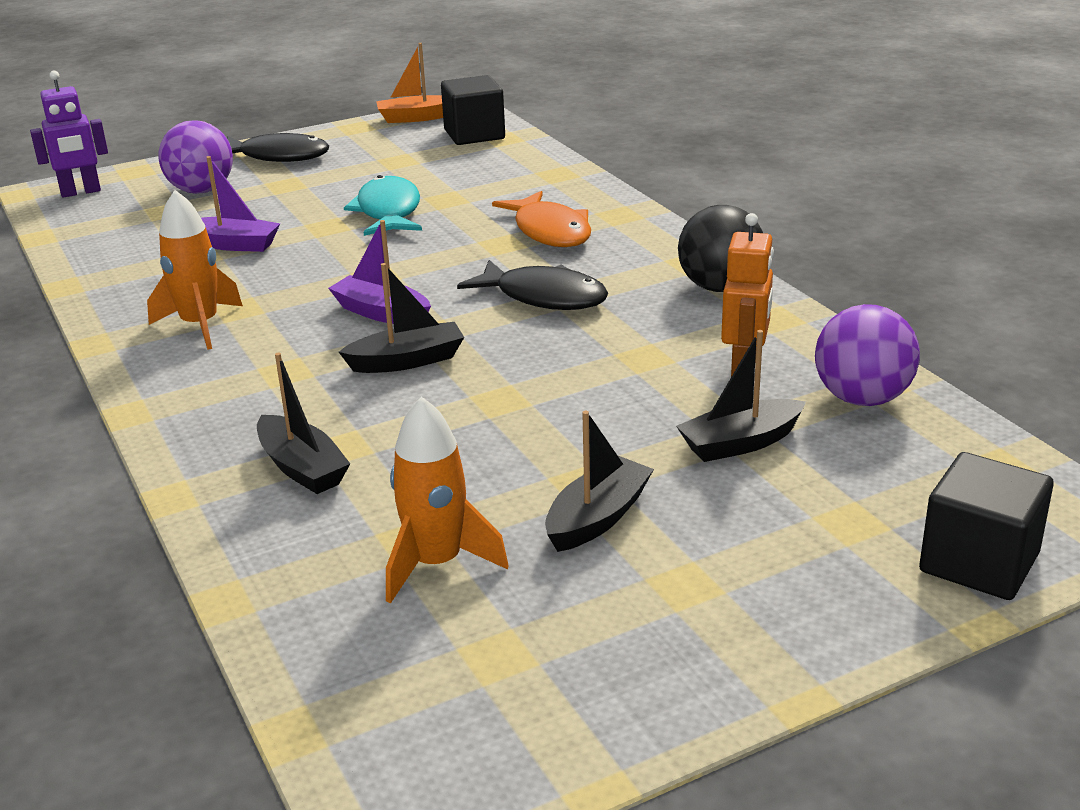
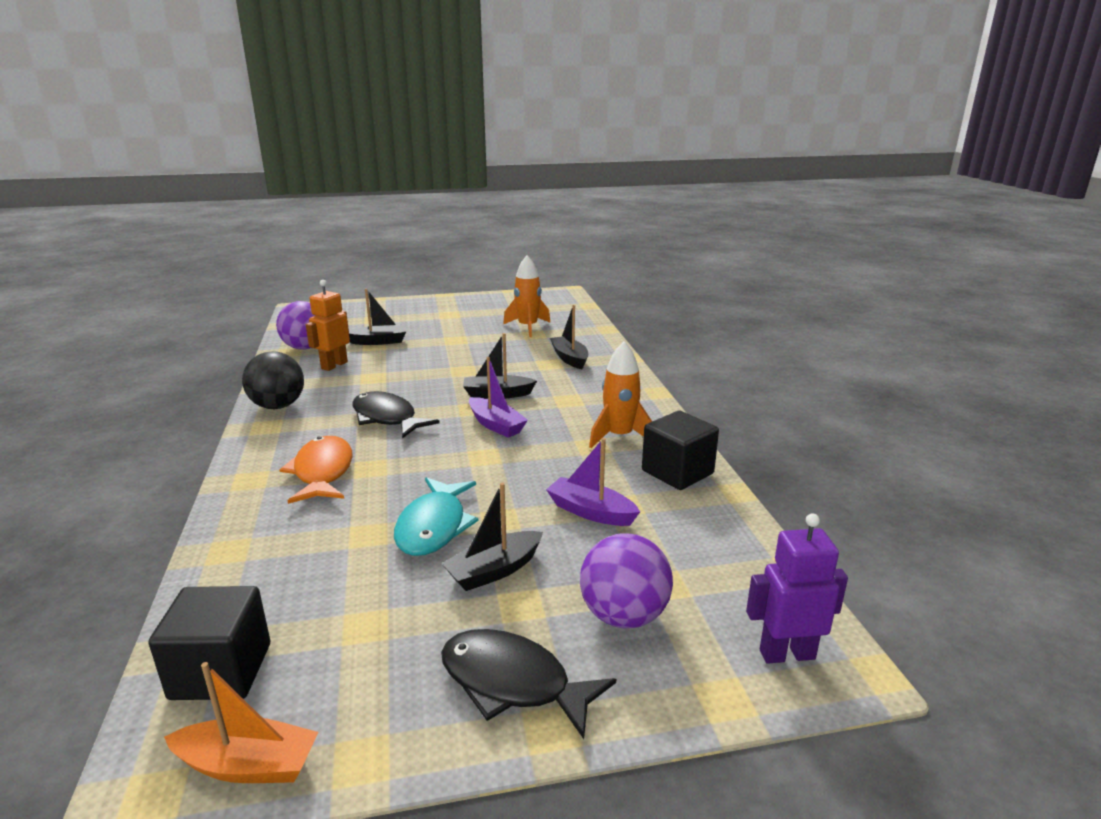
camera: 165 degrees left, 5 degrees down
(597, 518) = (460, 330): black boat -> black boat (494, 570)
(979, 562) = (352, 307): black cube -> black cube (677, 472)

